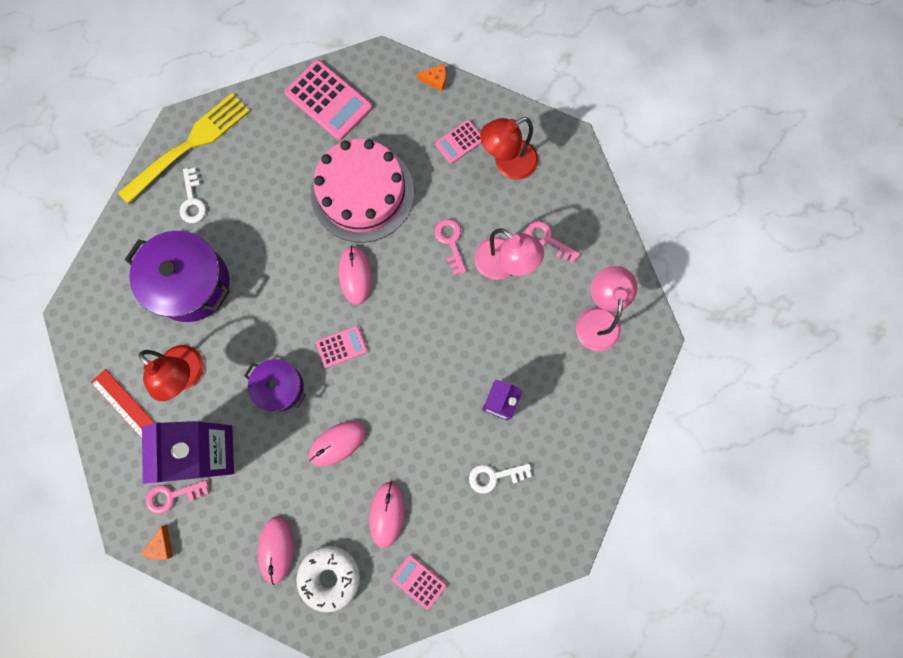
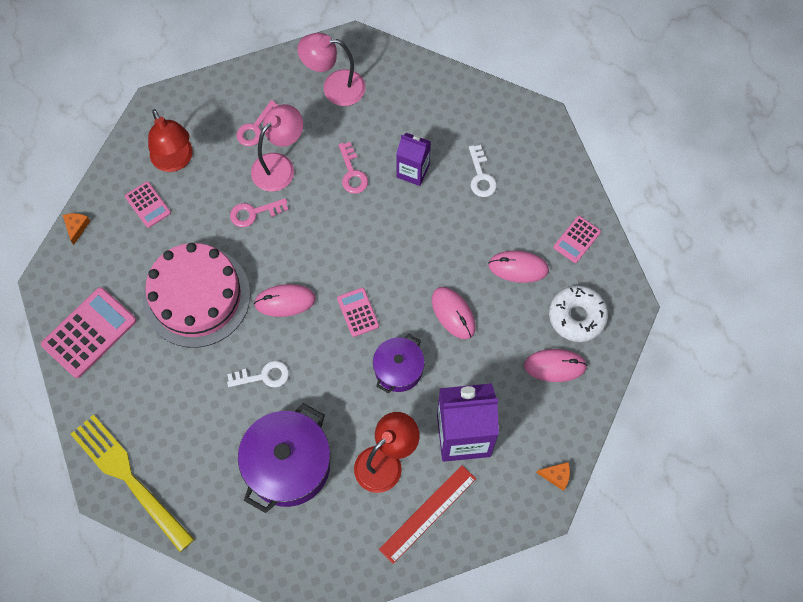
camera: 90 degrees left, 10 degrees down
(172, 495) = (508, 469): pink key -> pink key (352, 173)
(192, 200) = (194, 470): white key -> white key (263, 376)

